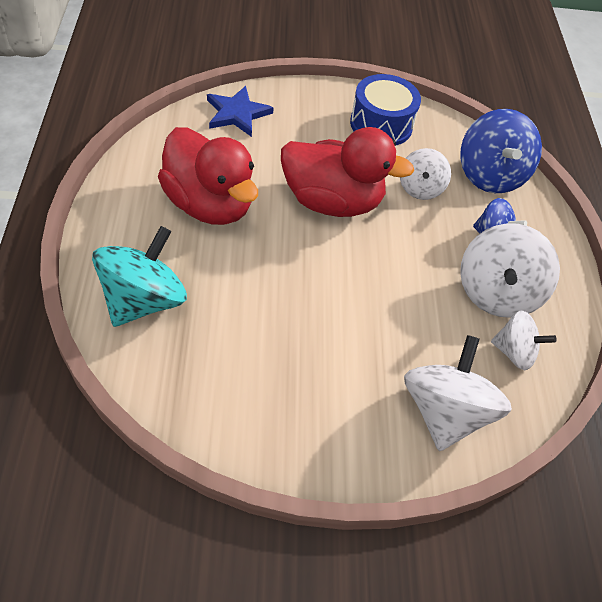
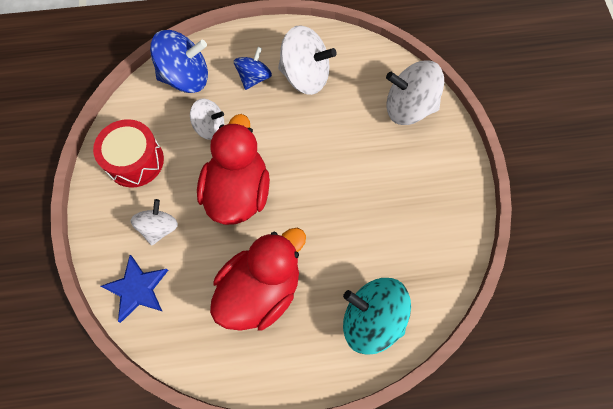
camera: 90 degrees left, 15 degrees up
(381, 124) = (135, 161): blue drum -> red drum
(514, 352) = (353, 67): white spinning top -> white spinning top (159, 228)

